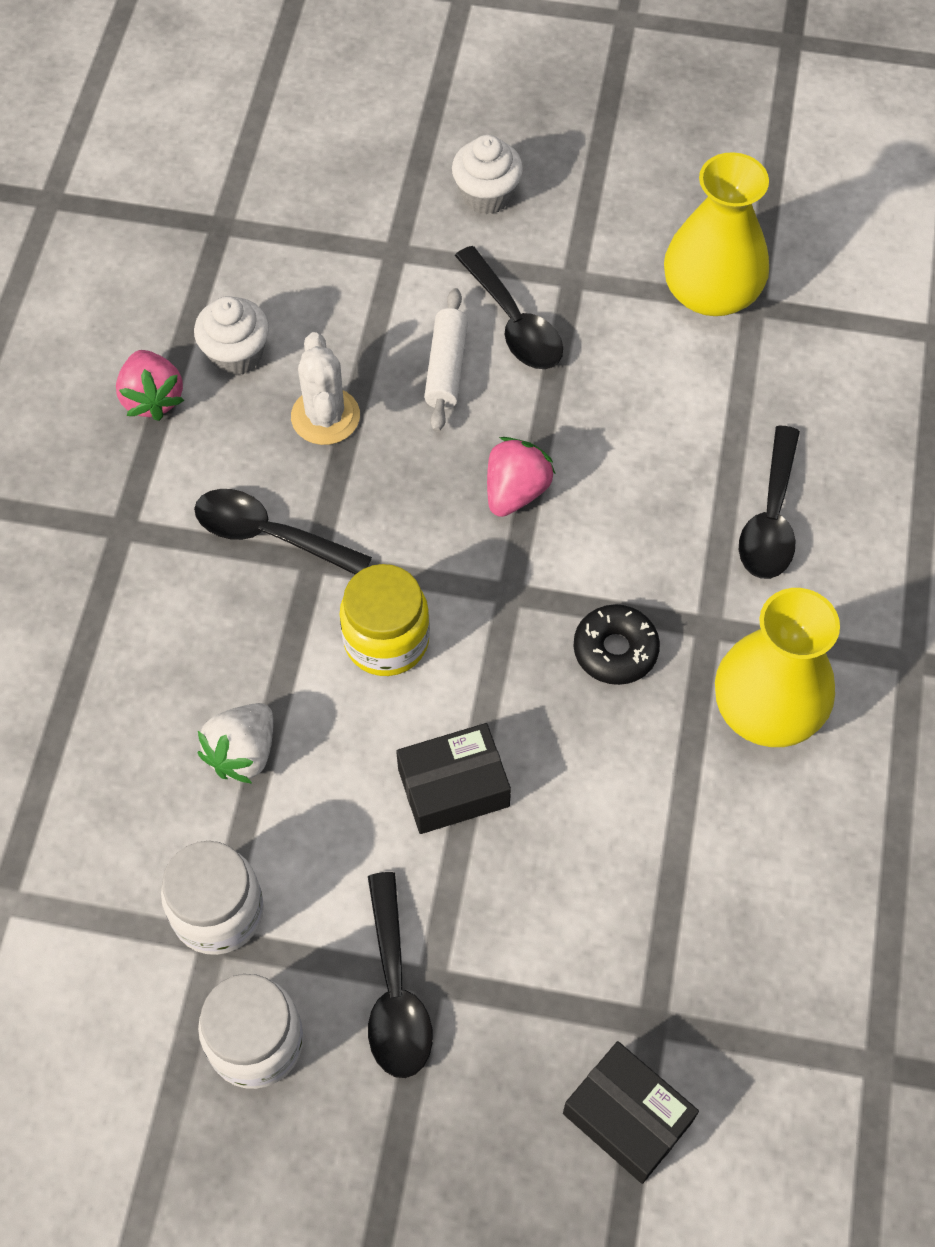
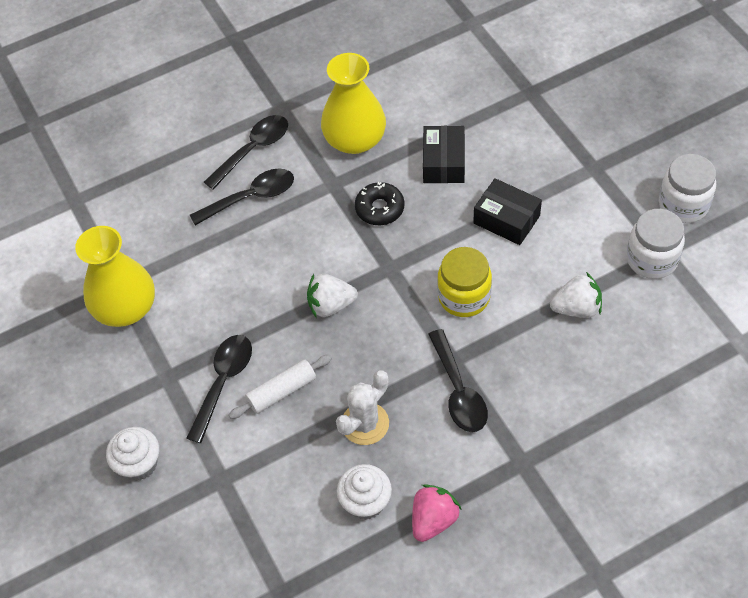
camera: 125 degrees left, 5 degrees down
(395, 992) = (611, 175): black spoon -> black spoon (253, 150)
(515, 491) = (331, 305): pink strawberry -> white strawberry
(627, 1117) = (573, 76): black box -> black box (444, 162)

